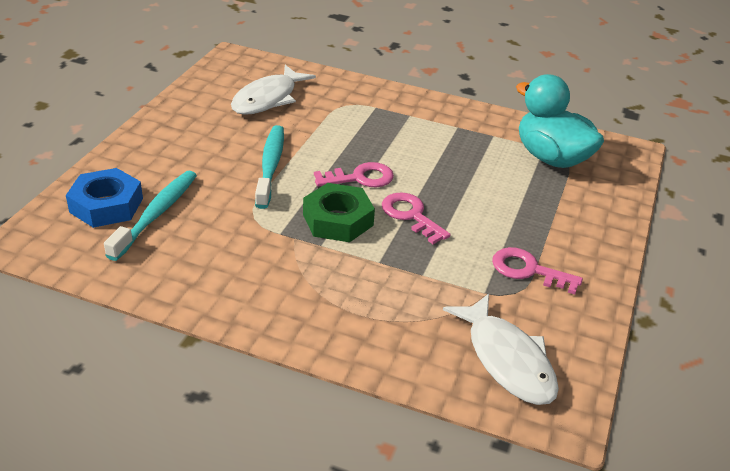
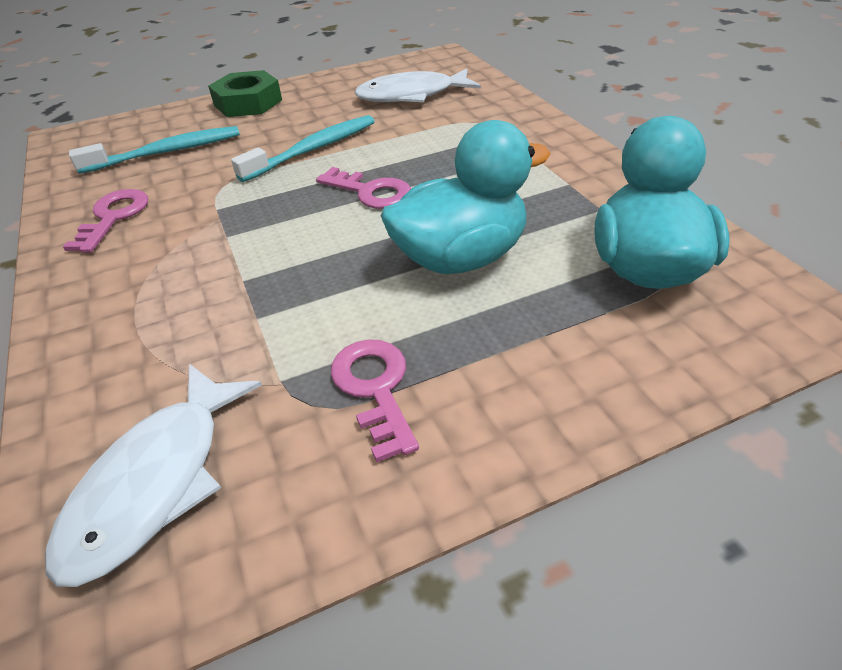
camera: 50 degrees right, 5 degrees up
(106, 205) = (151, 132): blue nut -> none
(338, 220) = (281, 221): green nut -> green nut (248, 103)
(411, 215) = (354, 251): pink key -> pink key (113, 217)
(469, 192) = (460, 258): none -> turquoise duck

